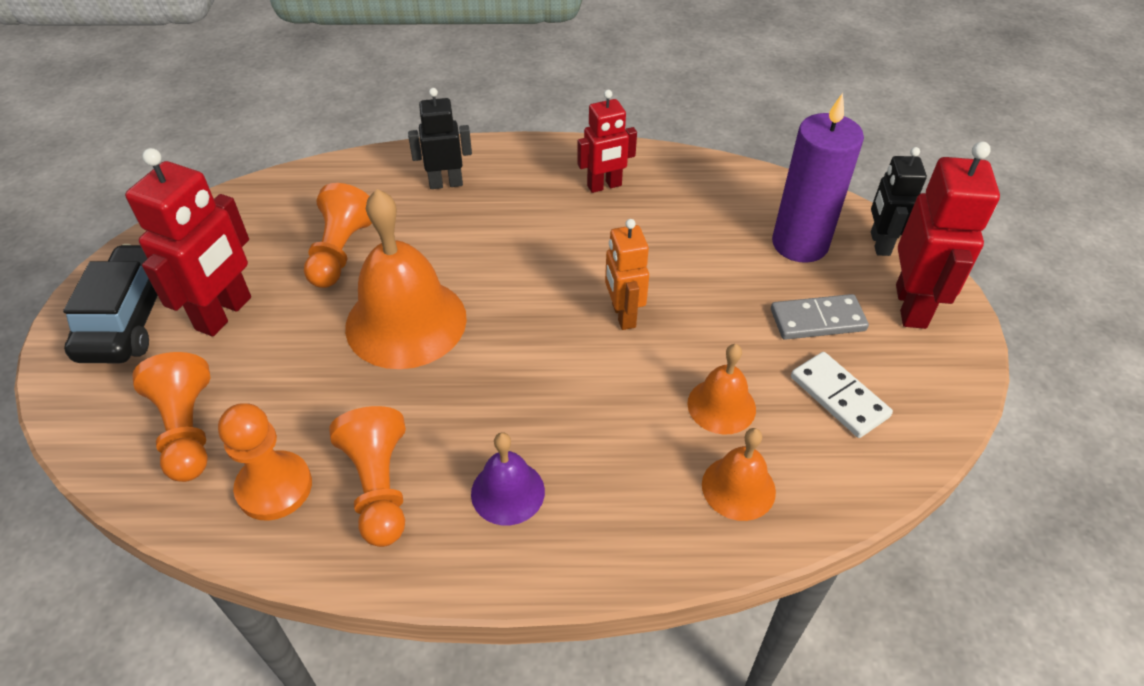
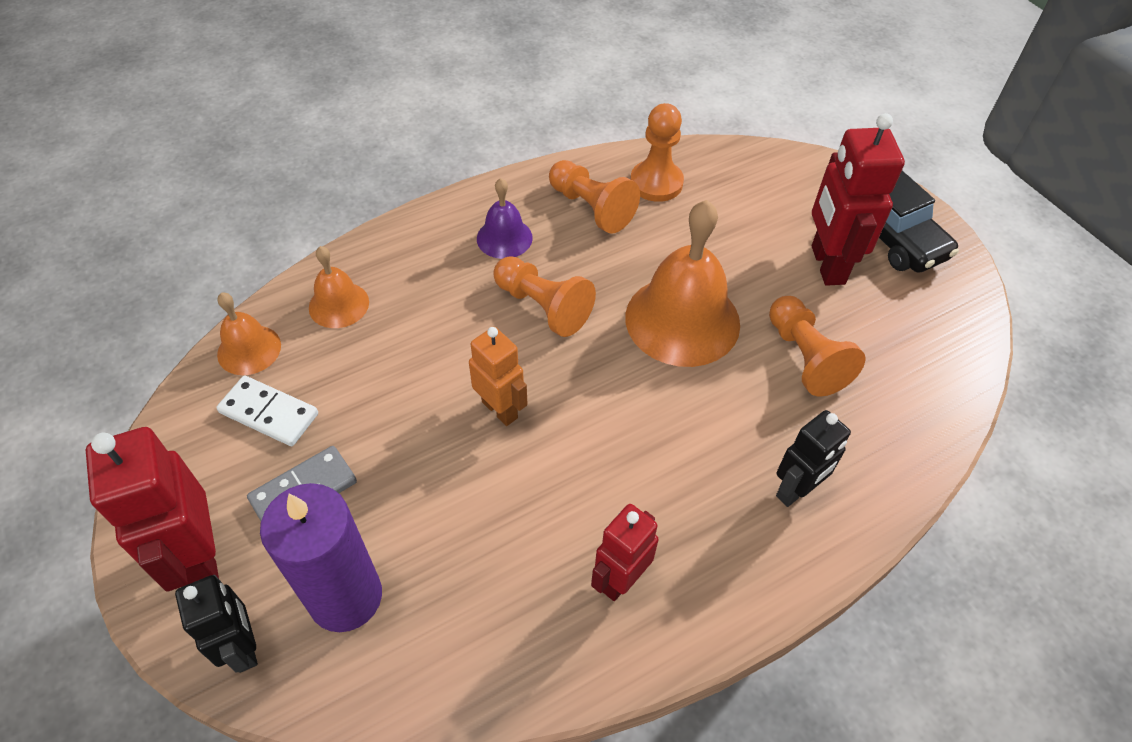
camera: 150 degrees right, 5 degrees up
(187, 430) = (748, 188): orange pawn -> orange pawn (543, 307)
(721, 406) = (373, 361): orange bell -> orange bell (249, 349)

